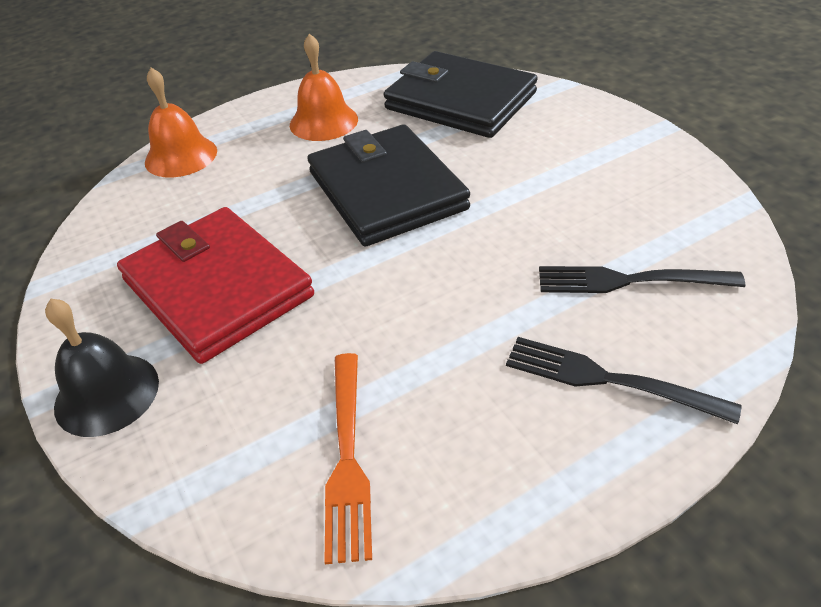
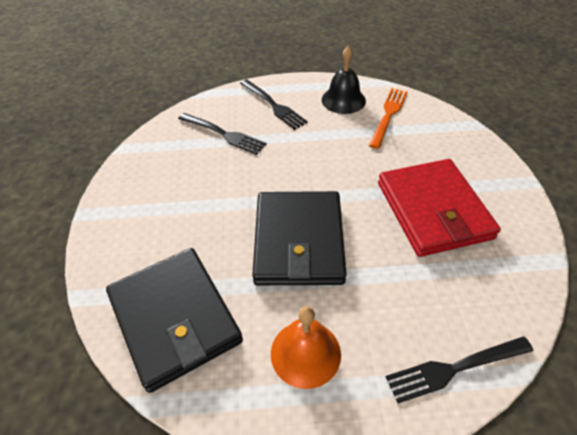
camera: 155 degrees left, 5 degrees up
(107, 394) = (496, 173): black bell -> black bell (343, 100)
(181, 156) = (455, 368): orange bell -> black fork

